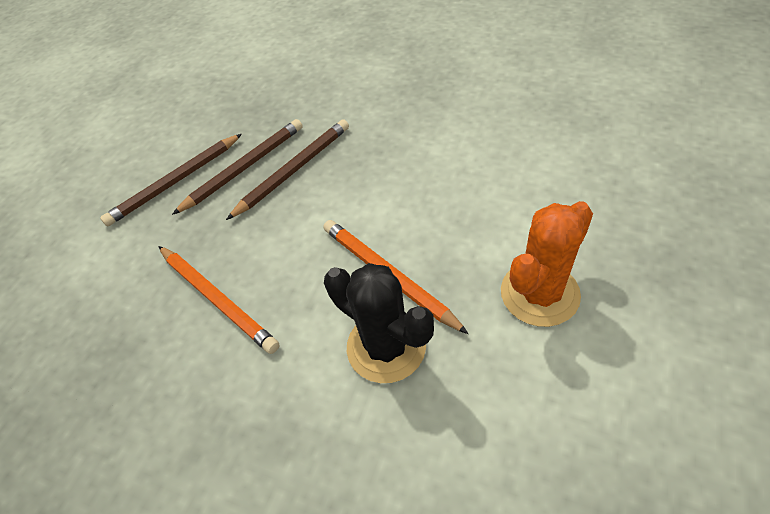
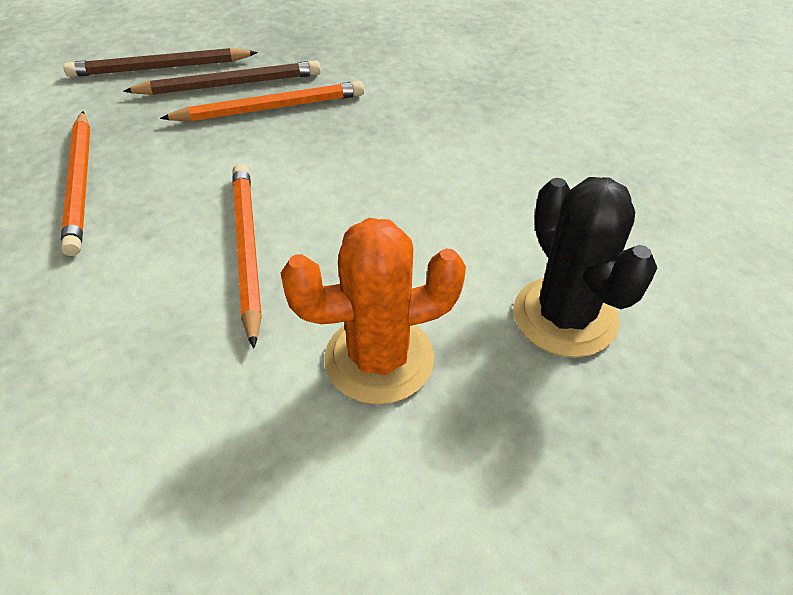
camera: 25 degrees right, 5 degrees down
(294, 170) = (270, 108): brown pencil -> orange pencil
(386, 346) = (170, 313): black cactus -> black cactus (565, 317)

